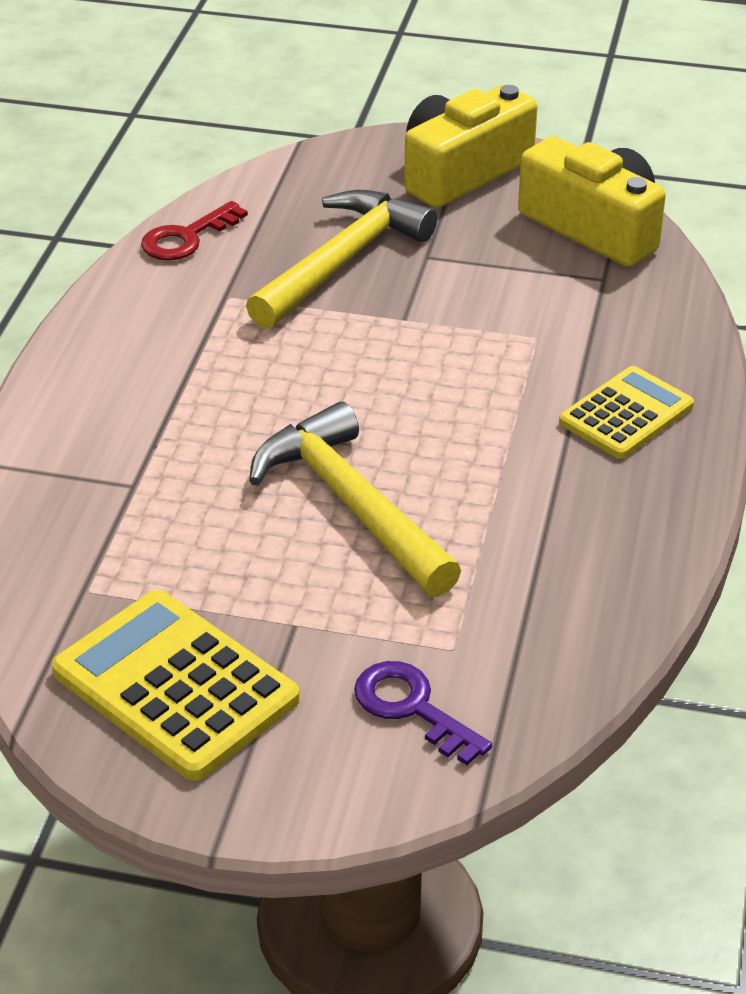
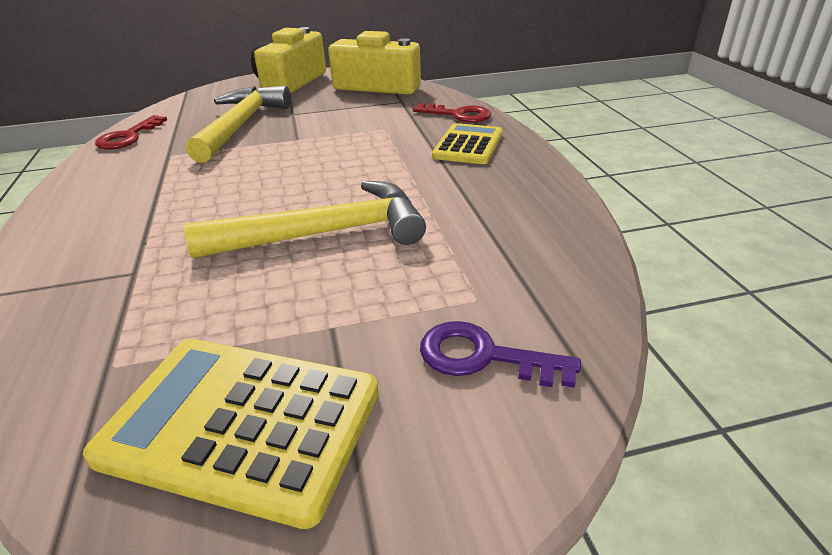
camera: 25 degrees left, 5 degrees down
(351, 504) = (326, 233): yellow hammer -> yellow hammer turned 135 degrees clockwise
(664, 343) = (458, 115): none -> red key

